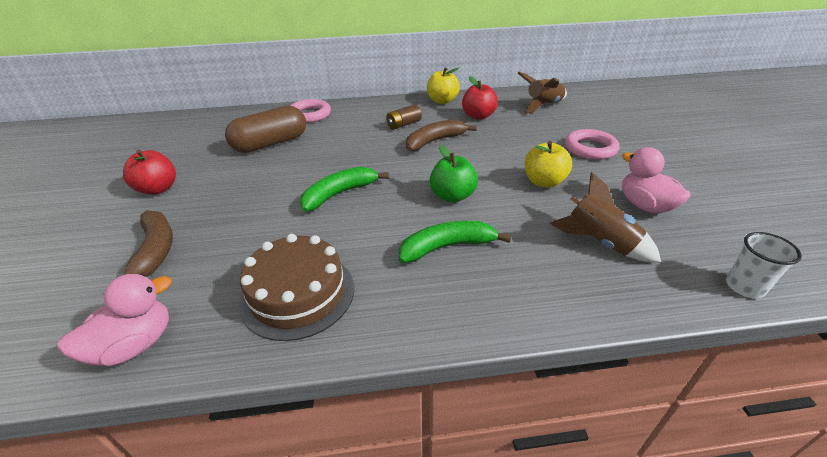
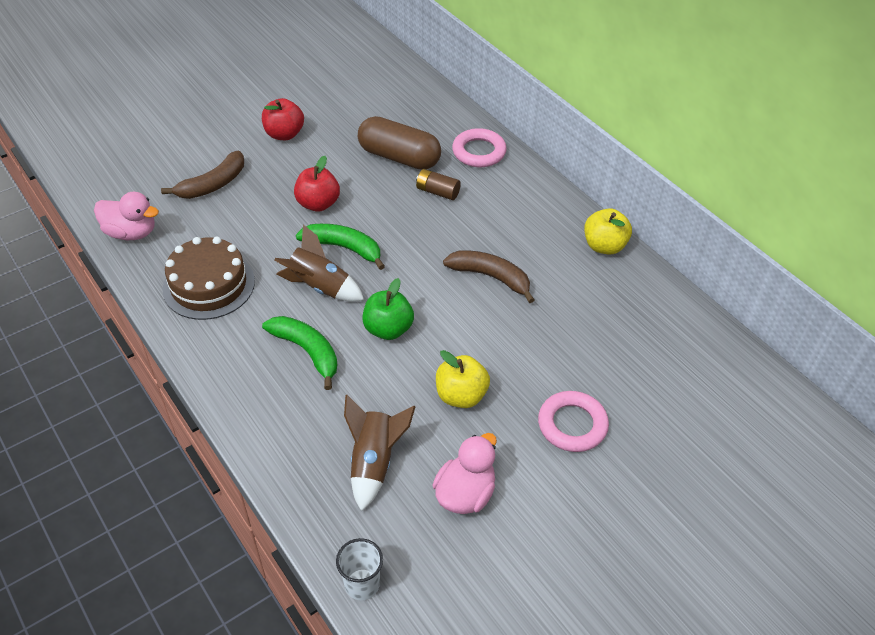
camera: 60 degrees right, 10 degrees up
(403, 124) = (512, 236): brown battery -> brown battery (437, 192)
(478, 116) = (585, 294): red apple -> red apple (318, 204)
(543, 105) = (671, 351): brown rocket -> brown rocket (319, 287)

